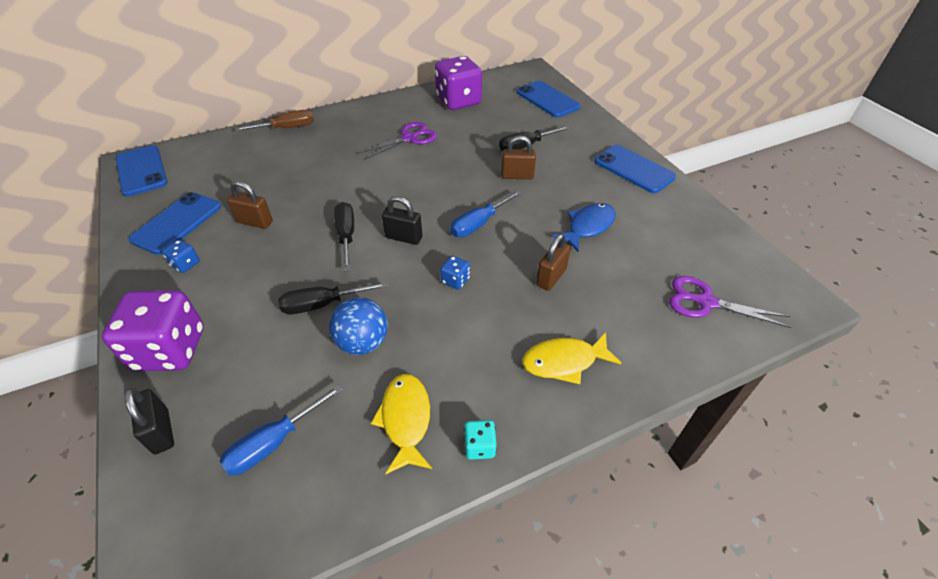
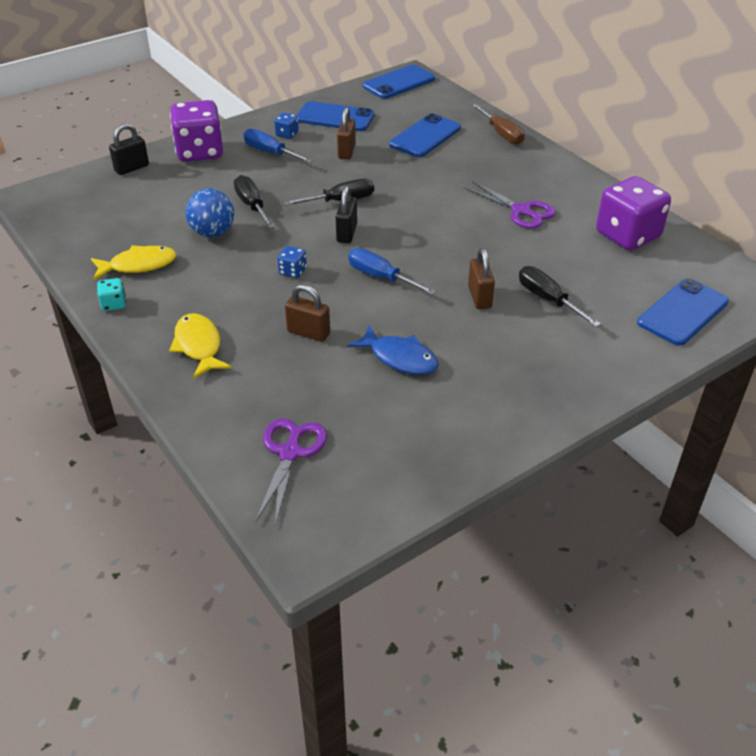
camera: 80 degrees right, 5 degrees down
(274, 442) = (122, 212): blue screwdriver -> blue screwdriver (271, 153)
(634, 169) = (538, 400): blue phone -> blue phone (425, 136)

